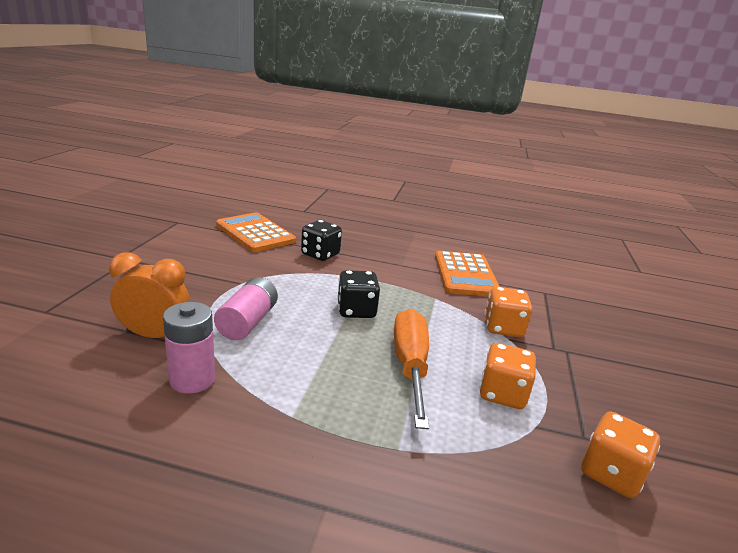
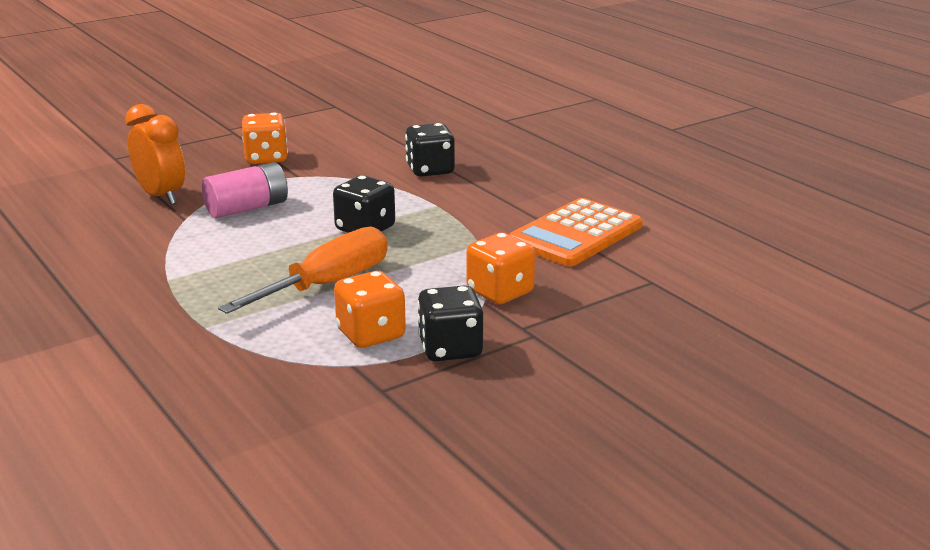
camera: 45 degrees right, 0 degrees up
(192, 379) = (140, 233): pink battery -> none
(255, 233) = (397, 133): orange calculator -> none
(555, 382) = (450, 349): none -> black dice
(610, 473) = (346, 416): orange dice -> orange dice (266, 158)

